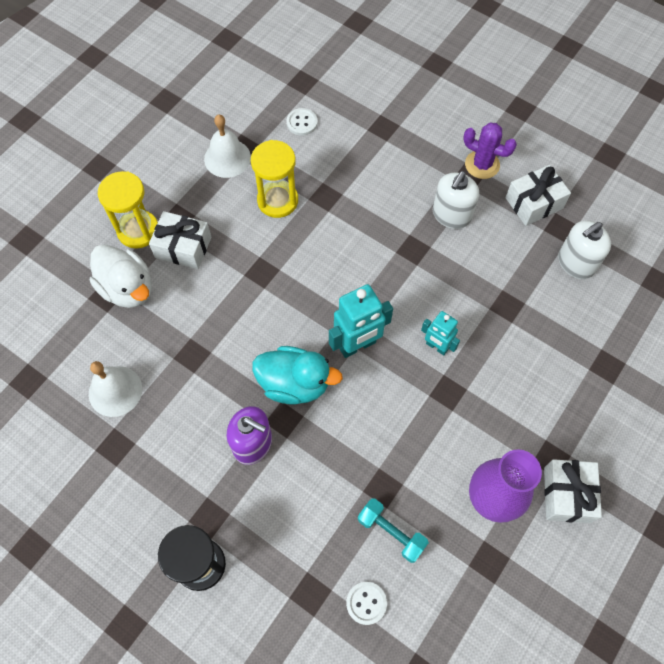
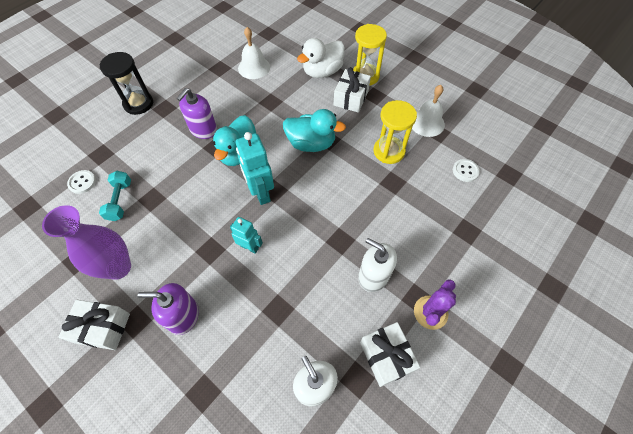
camera: 95 degrees right, 5 degrees down
(270, 292) = (311, 144): none -> turquoise duck
(391, 532) = (120, 201): turquoise dumbbell -> turquoise dumbbell turned 45 degrees counterclockwise
(436, 346) = (249, 247): turquoise robot -> turquoise robot turned 75 degrees clockwise
(534, 405) = (183, 315): none -> purple soap dispenser

